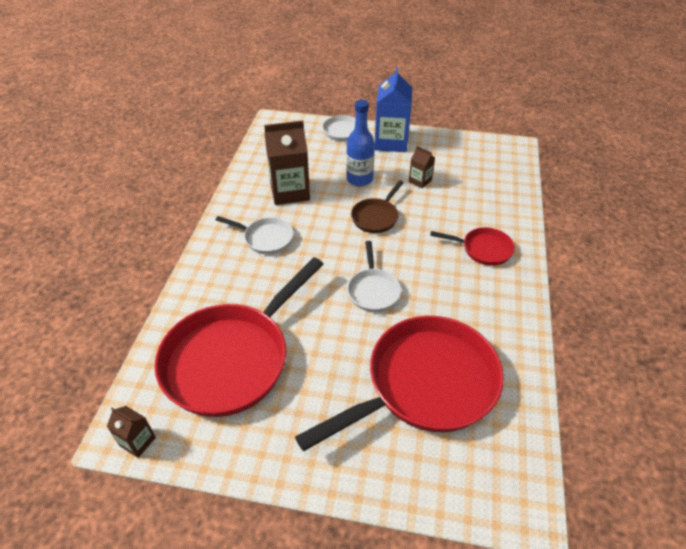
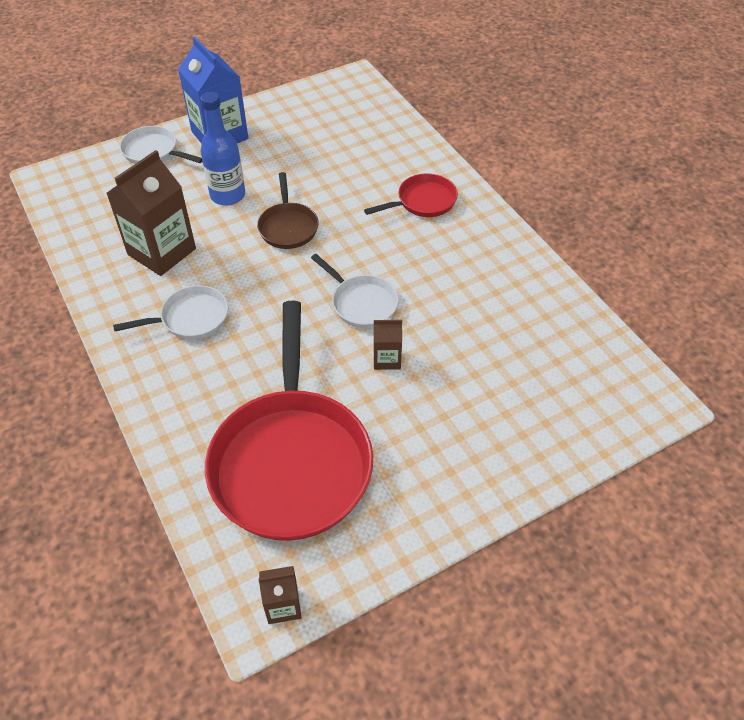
camera: 40 degrees left, 5 degrees up
(420, 181) = (294, 164): brown carton -> brown carton (387, 359)
(425, 384) = (492, 358): red pan -> none

